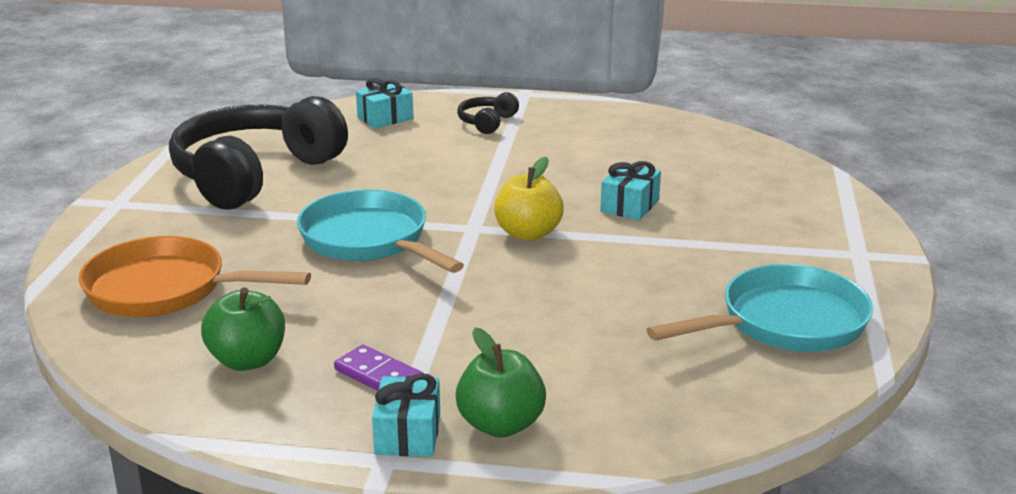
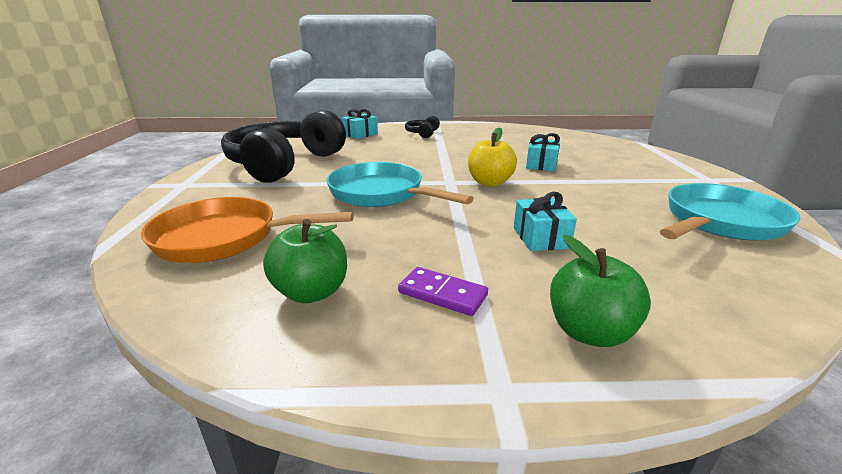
camera: 10 degrees left, 0 degrees up
(408, 434) = (507, 354): turquoise gift -> turquoise gift (541, 238)

